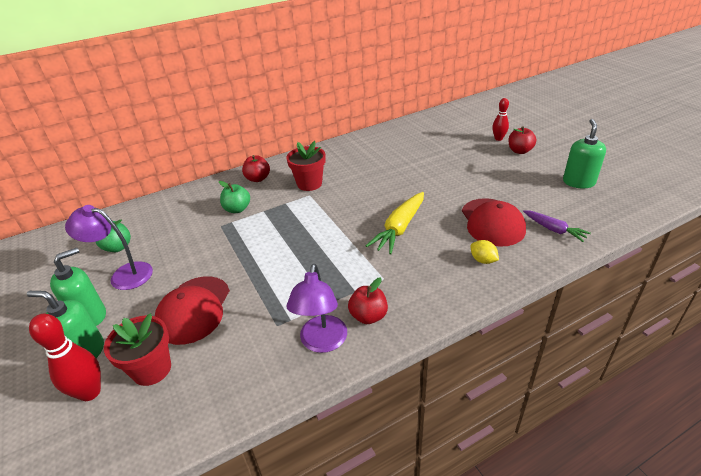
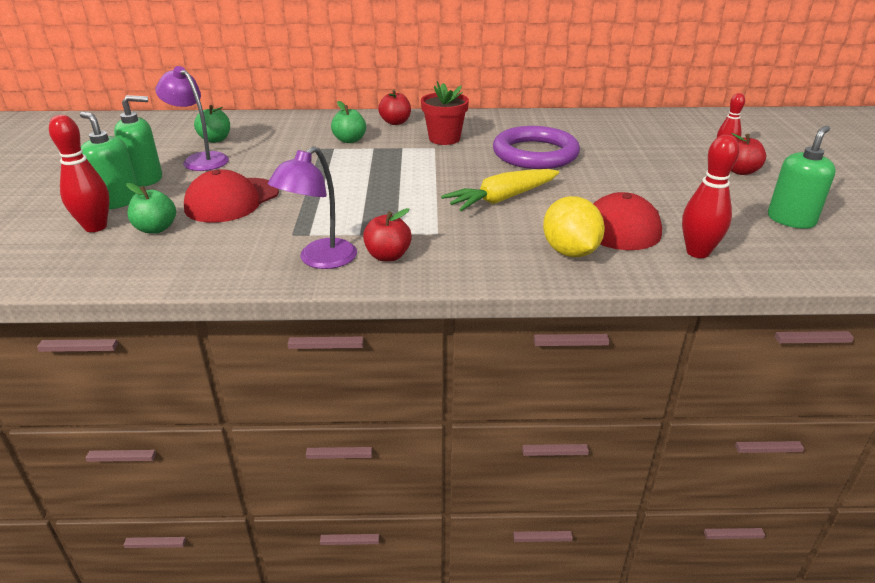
camera: 25 degrees right, 5 degrees down
(152, 369) = (156, 229): red flower pot -> green apple
(385, 177) = (535, 154): none -> purple ring
(483, 260) = (570, 252): yellow lemon -> yellow lemon, size x1.86
(554, 229) = (697, 252): purple carrot -> red bowling pin

